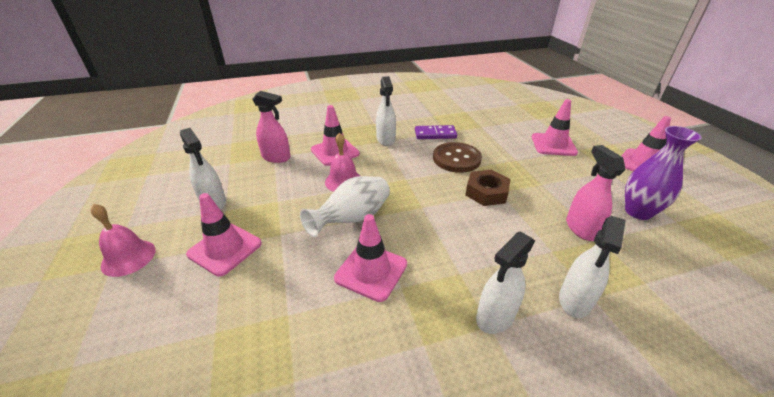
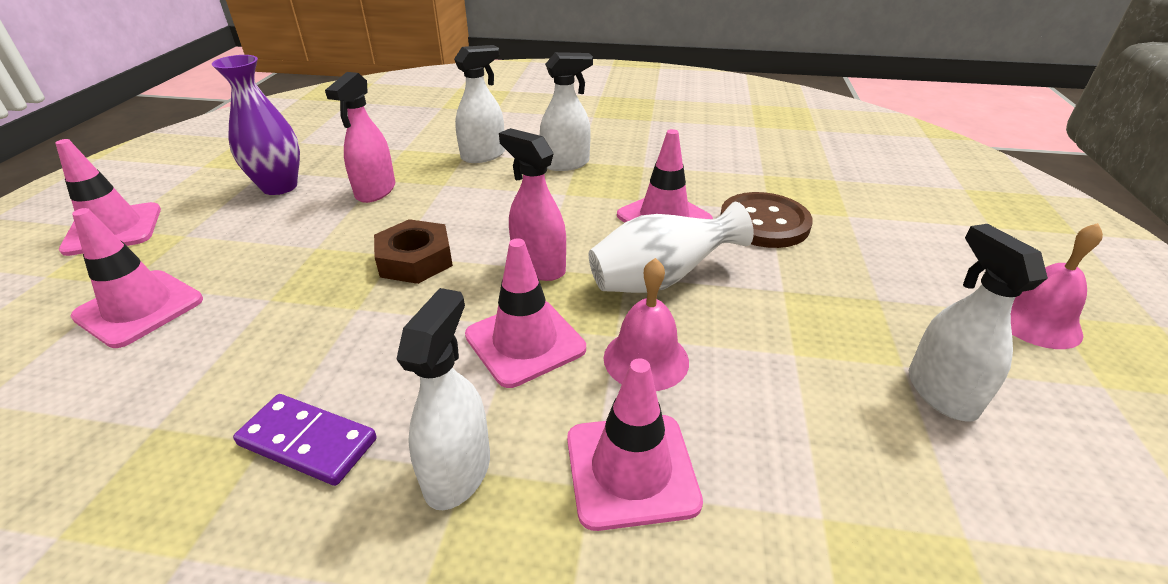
camera: 155 degrees left, 0 degrees up
(225, 249) = (872, 292): pink traffic cone -> pink traffic cone (525, 342)
(276, 157) = (812, 509): pink spray bottle -> pink spray bottle (538, 266)
(456, 159) = (369, 339): brown button -> brown button (764, 223)

